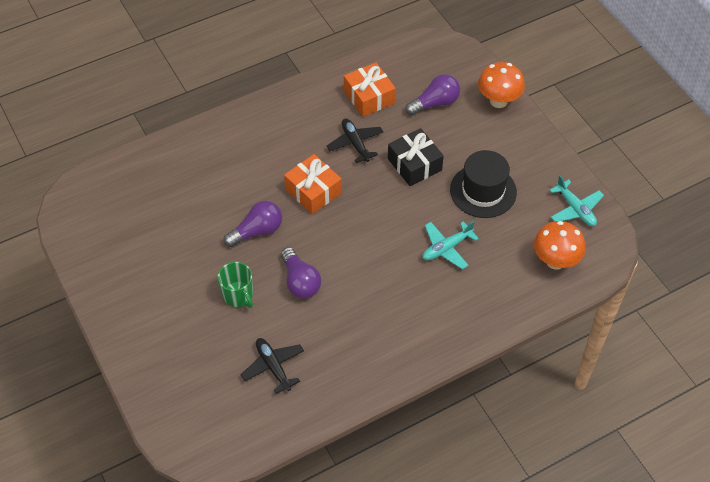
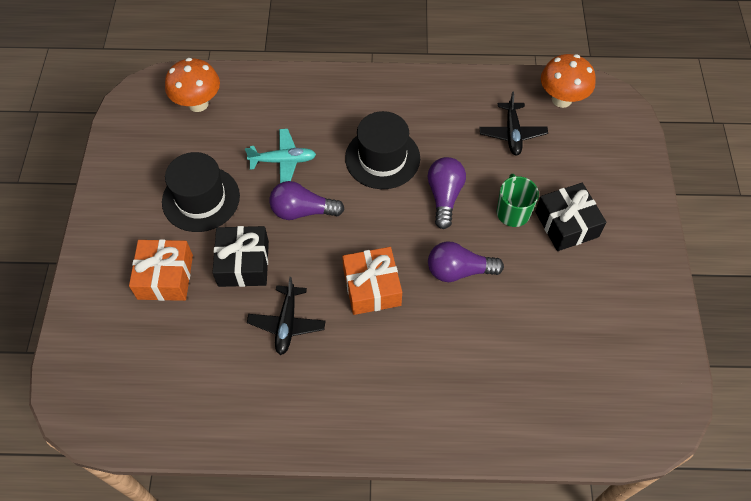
camera: 150 degrees left, 5 degrees up
(190, 306) = (566, 224): none -> black gift
(369, 97) = (225, 381): orange gift -> orange gift (165, 277)
(370, 289) = (382, 158): none -> black hat
(435, 103) = (159, 329): purple light bulb -> purple light bulb (302, 211)
(498, 101) = (89, 294): orange mushroom -> orange mushroom (561, 99)
(575, 209) = (134, 139): turquoise plane -> none

